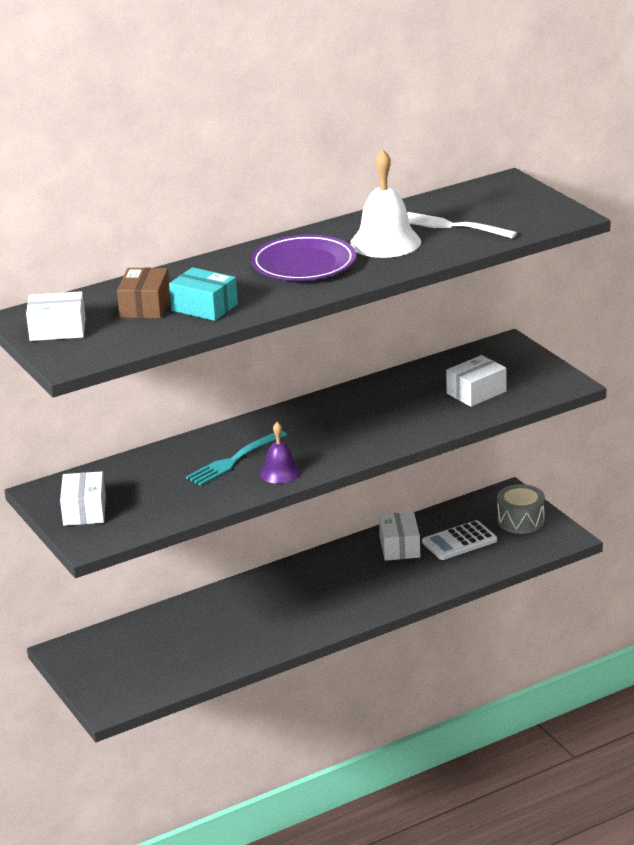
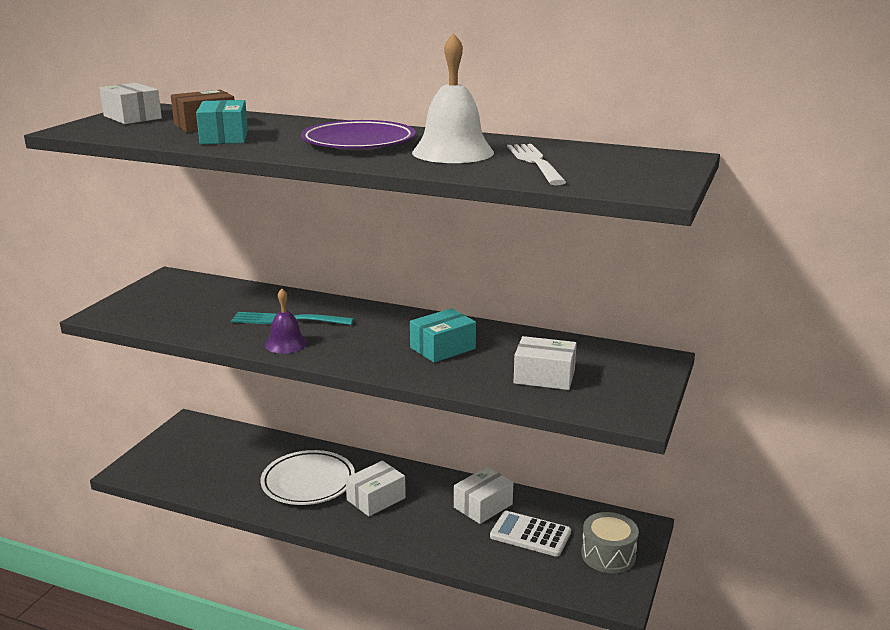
camera: 50 degrees right, 5 degrees down
(84, 511) = (151, 298): white box -> white box (376, 499)
(259, 616) = (308, 482): none -> white plate
(380, 413) = (442, 348): none -> turquoise box

